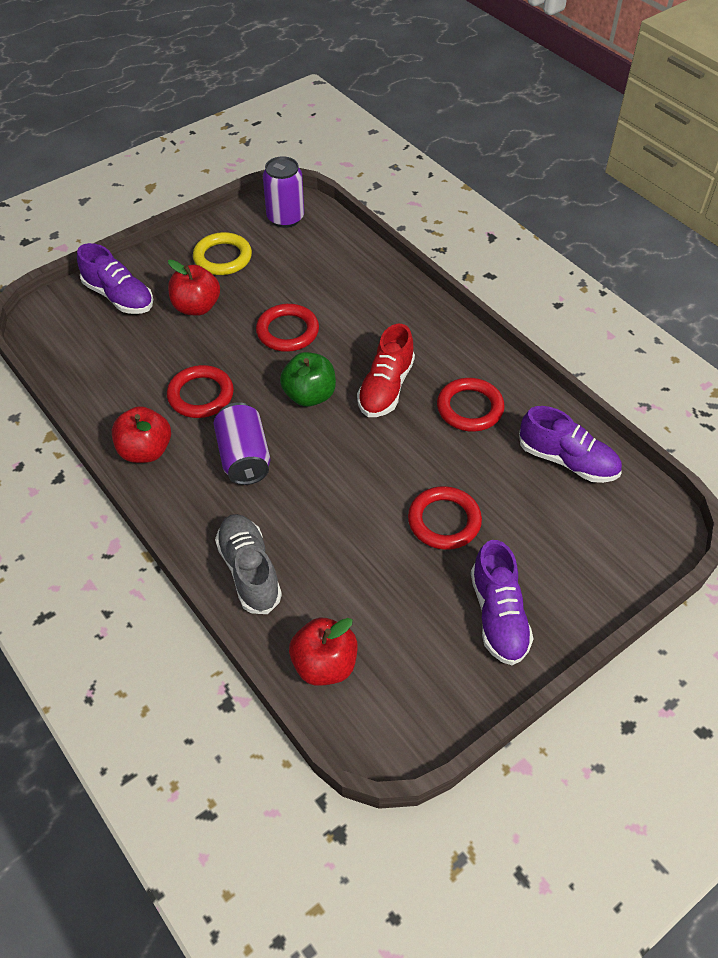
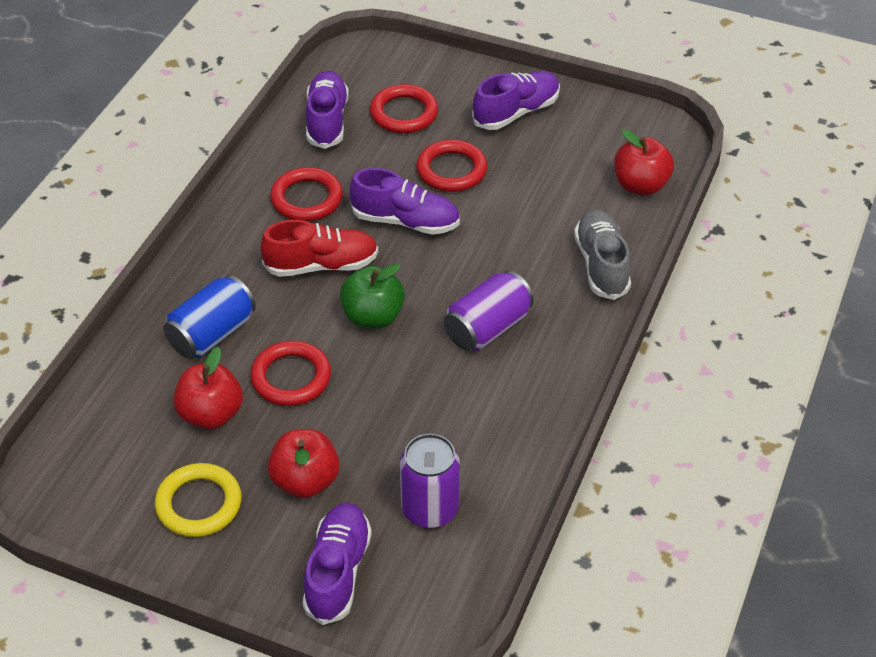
camera: 120 degrees left, 5 degrees down
(145, 451) = (540, 407): red apple -> red apple (211, 414)
(201, 395) = (435, 403): red ring -> red ring (404, 113)
(249, 571) = (601, 265): grey shoe -> grey shoe turned 135 degrees clockwise
(285, 218) = (80, 479): purple can -> purple can (430, 509)
(359, 307) = (212, 334): none -> blue can
(399, 459) = (405, 221): none -> purple shoe

